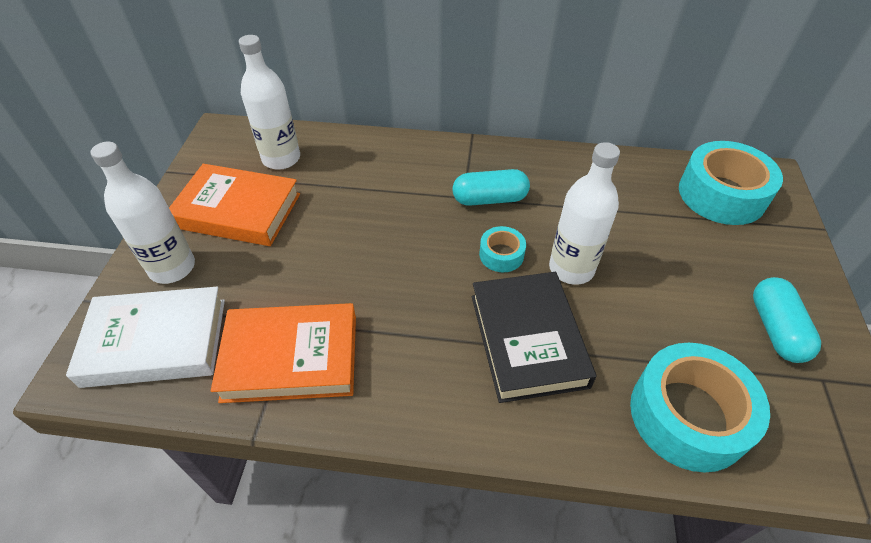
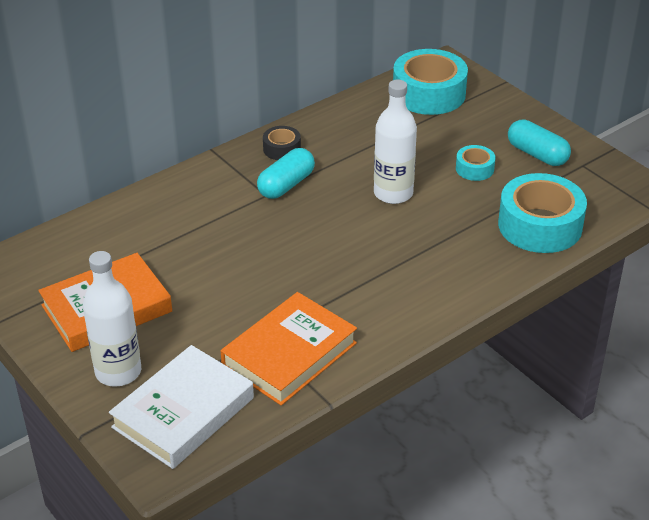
camera: 45 degrees left, 10 degrees down
(281, 159) = (81, 255): white bottle -> none
(501, 255) = (340, 213): turquoise tape -> turquoise tape (474, 169)
(525, 166) = (282, 149): none -> black tape
(527, 340) = (417, 247): black book -> none

